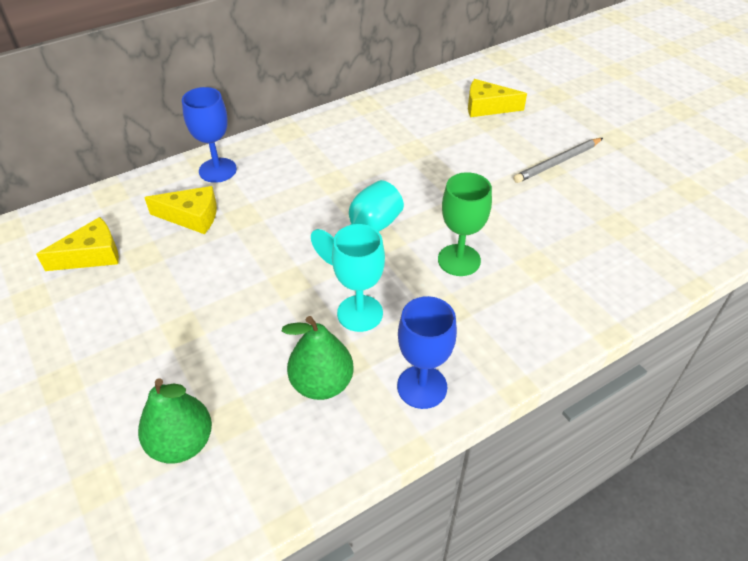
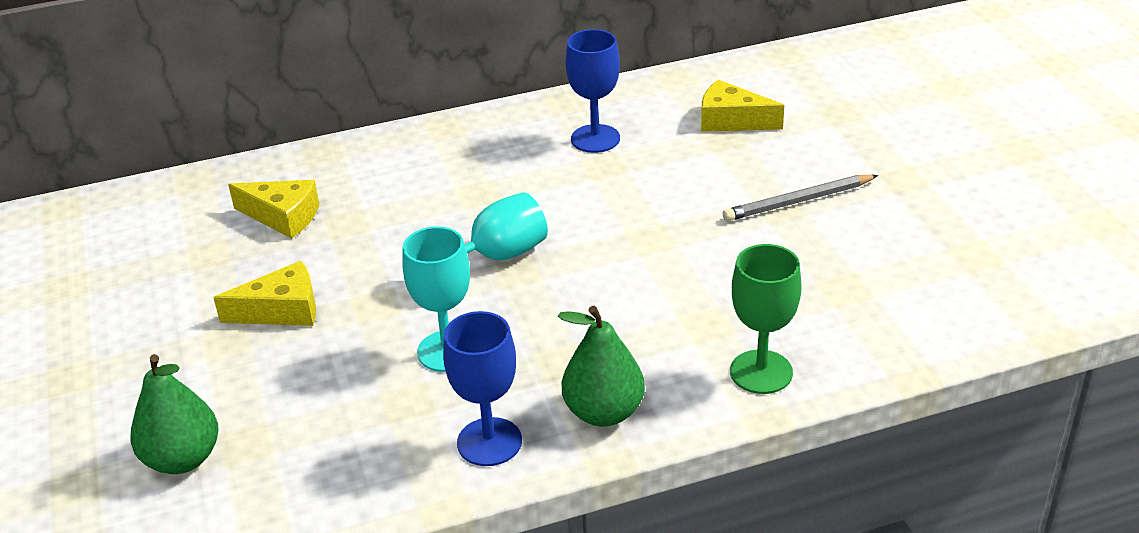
camera: 15 degrees right, 10 degrees down
(92, 255) = (150, 247): yellow cheese -> yellow cheese (282, 310)
(217, 170) = (335, 165): blue goblet -> blue goblet (595, 139)
(322, 383) = (368, 421): green pear -> green pear (604, 412)
(459, 260) = (602, 306): green goblet -> green goblet (761, 372)

